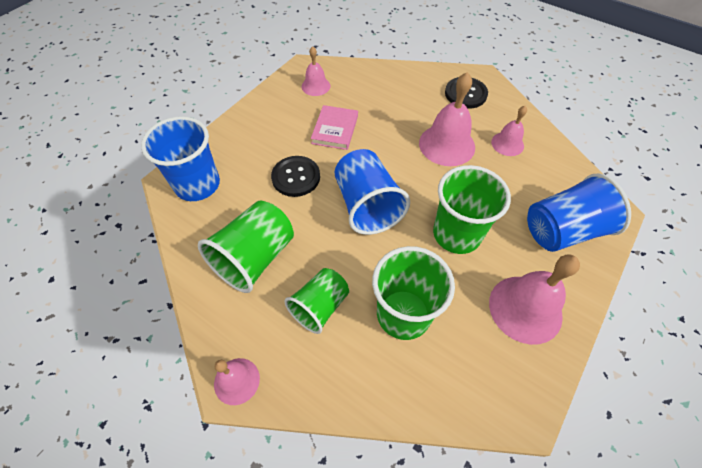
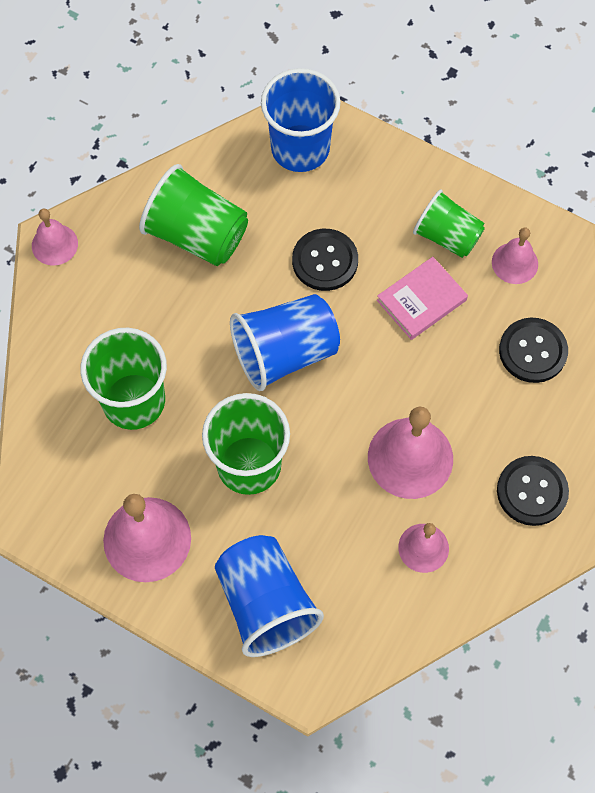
camera: 85 degrees right, 10 degrees up
(320, 307) = (138, 312): green cup -> green cup (447, 236)
(335, 129) = (421, 300): pink book -> pink book turned 45 degrees counterclockwise
(376, 84) = (532, 351): none -> black button

